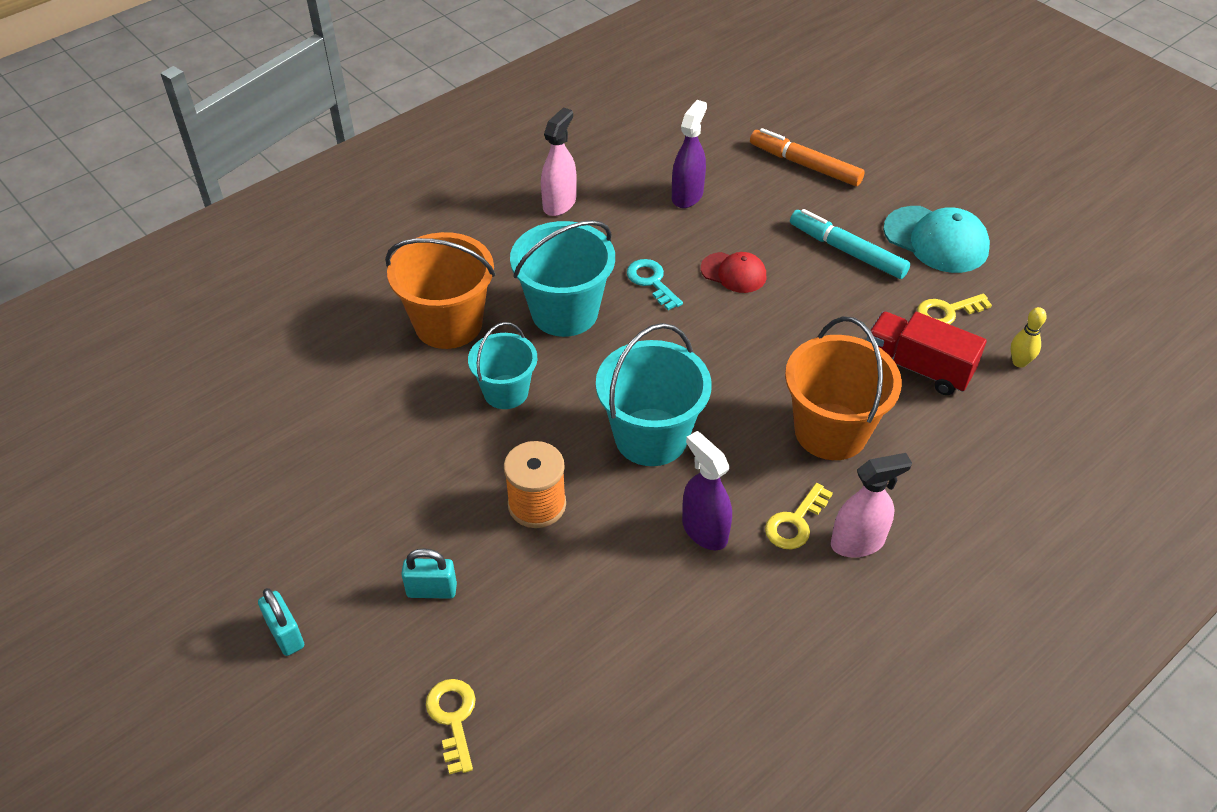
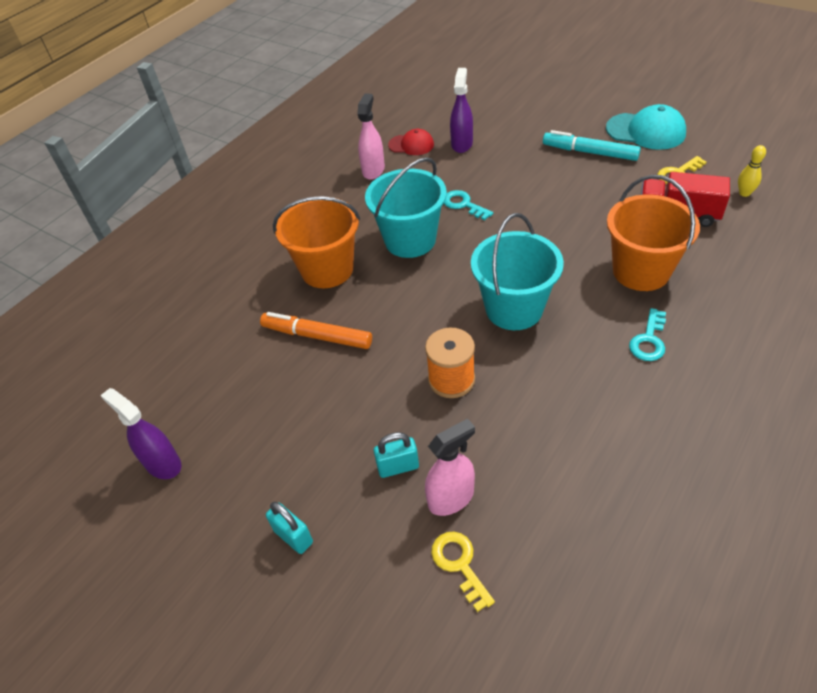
camera: 10 degrees left, 0 degrees up
(506, 392) = (391, 305): turquoise bucket -> none
(704, 530) = (586, 364): purple spray bottle -> purple spray bottle (163, 464)
(733, 273) = (519, 185): red cap -> red cap (411, 145)
(795, 522) = (649, 340): yellow key -> turquoise key
(805, 165) = (533, 107): orange marker -> orange marker (317, 336)
(858, 542) = (701, 342): pink spray bottle -> pink spray bottle (451, 498)

